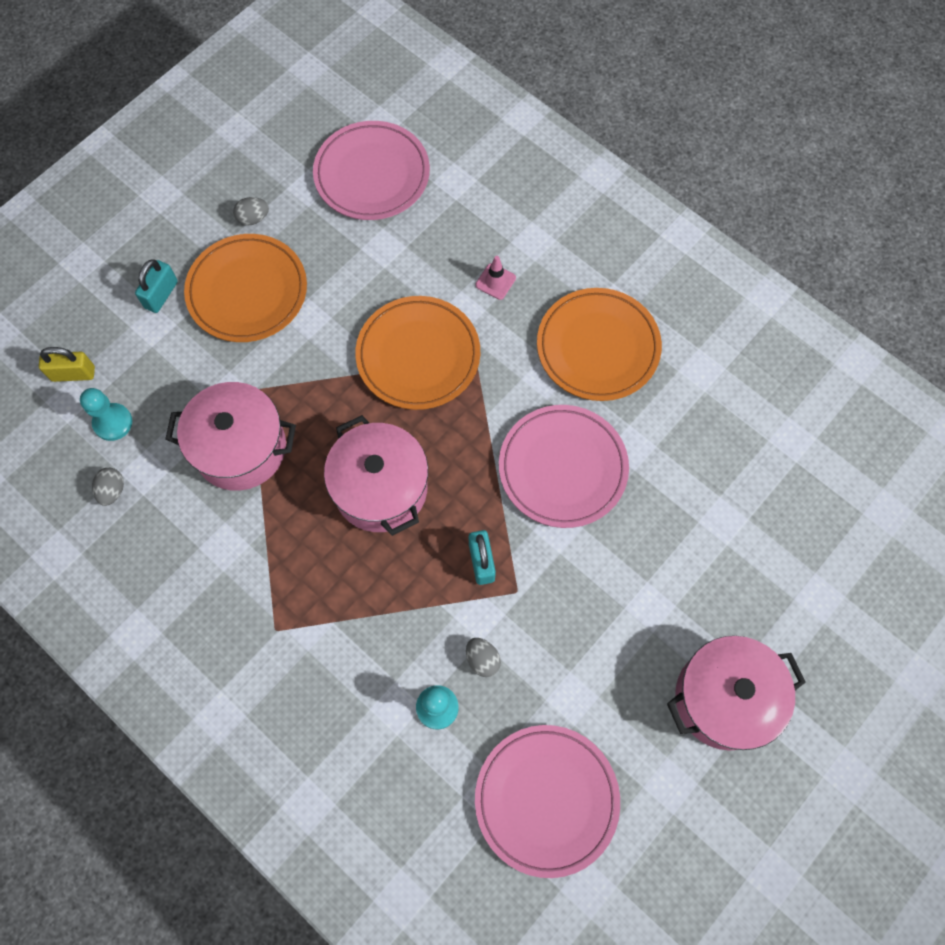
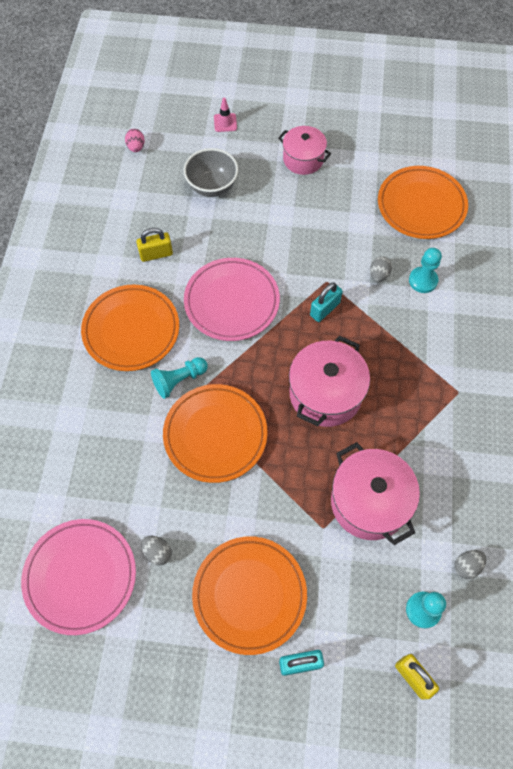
camera: 125 degrees left, 5 degrees down
(253, 218) = (182, 643): grey egg -> grey egg (158, 552)
(495, 281) = (121, 422): pink traffic cone -> pink traffic cone (225, 123)
(503, 358) = (179, 380): none -> turquoise pawn
(546, 800) = (421, 205): pink plate -> orange plate
(684, 428) = (156, 254): none -> yellow padlock
(724, 698) = (303, 159): pink pot -> pink pot, size x0.65
(749, 552) = (212, 186): none -> grey bowl
(873, 500) = (136, 147): none -> pink egg

